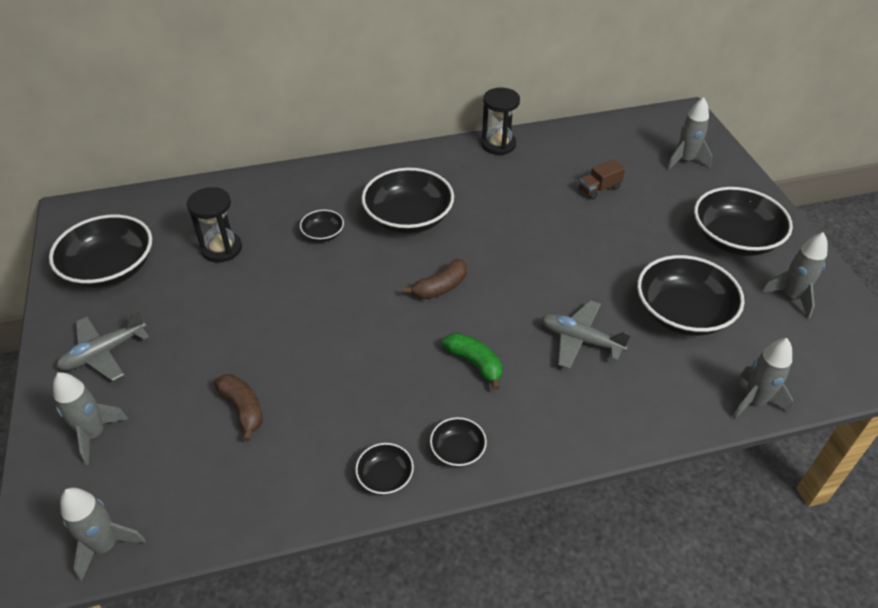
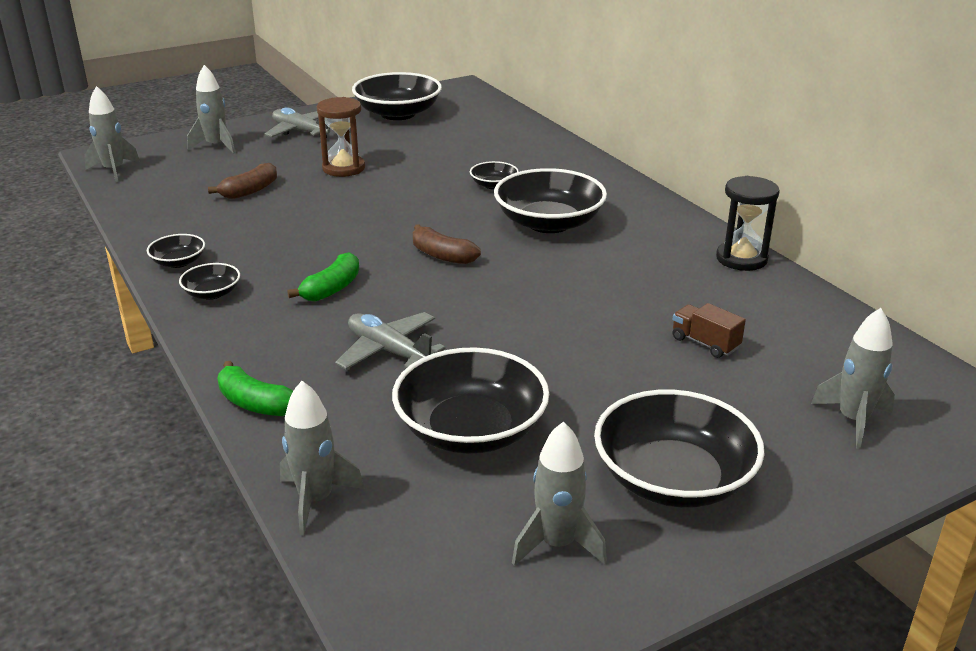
camera: 75 degrees right, 15 degrees down
(221, 249) = (446, 147): black hourglass -> none
(228, 328) = (343, 168): none -> brown hourglass
(580, 340) = (389, 351): grey plane -> grey plane turned 60 degrees counterclockwise
(640, 428) = (255, 403): none -> green banana

